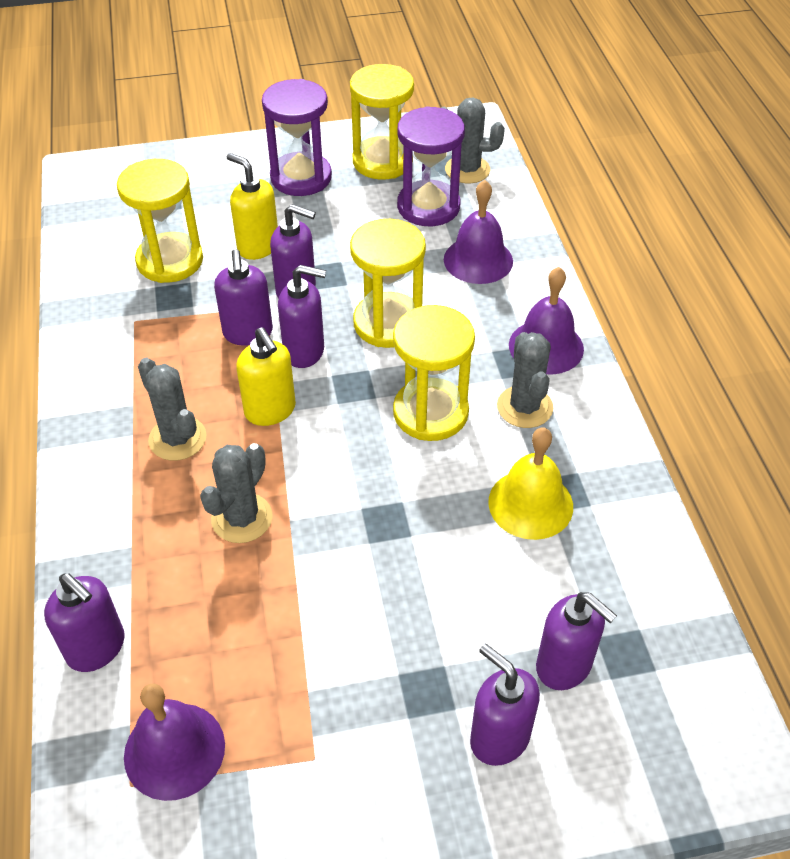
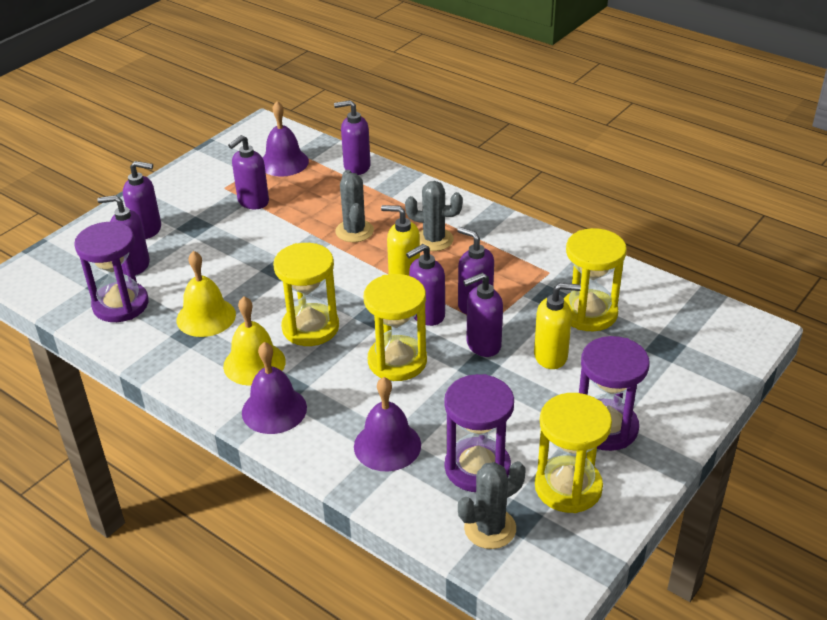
camera: 140 degrees right, 10 degrees down
(305, 683) = (253, 202): none -> purple soap dispenser
(524, 407) = (254, 363): grey cactus -> yellow bell
(623, 598) = (120, 305): none -> purple hourglass

